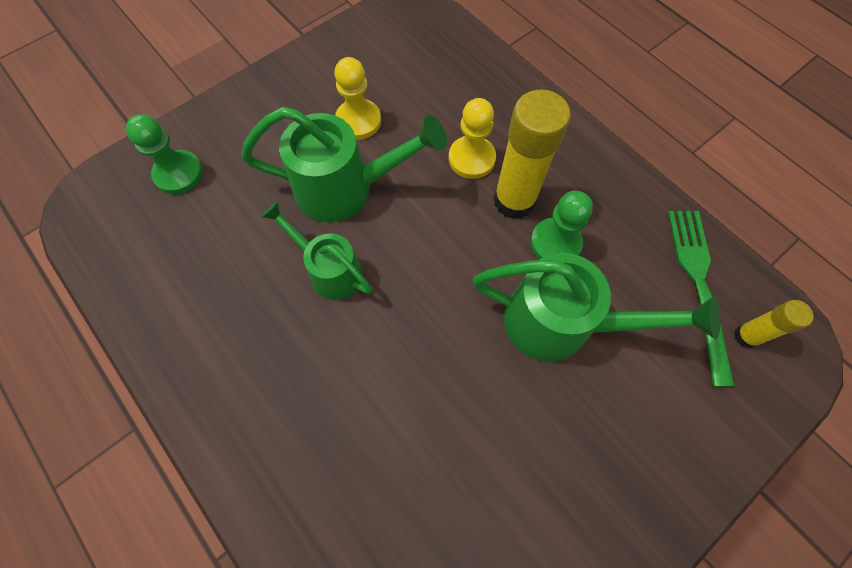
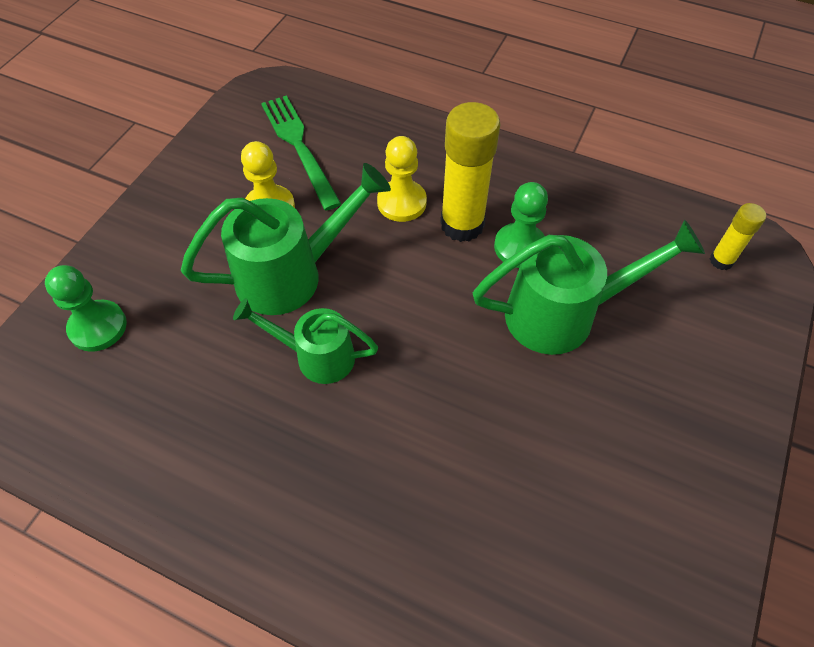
camera: 25 degrees left, 10 degrees down
(699, 285) = (661, 234): green fork -> green fork (299, 147)

